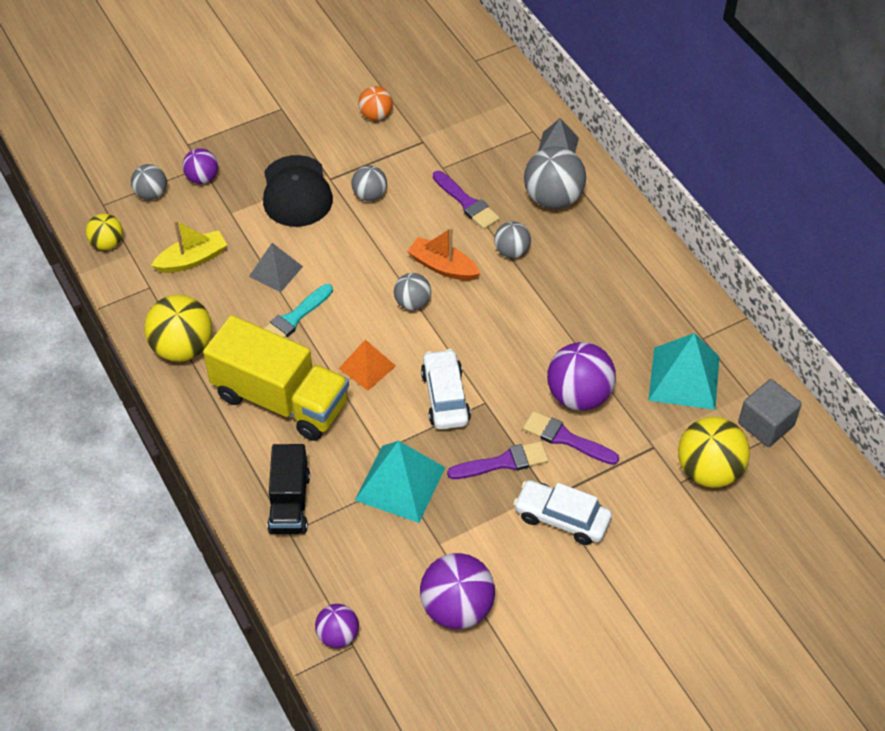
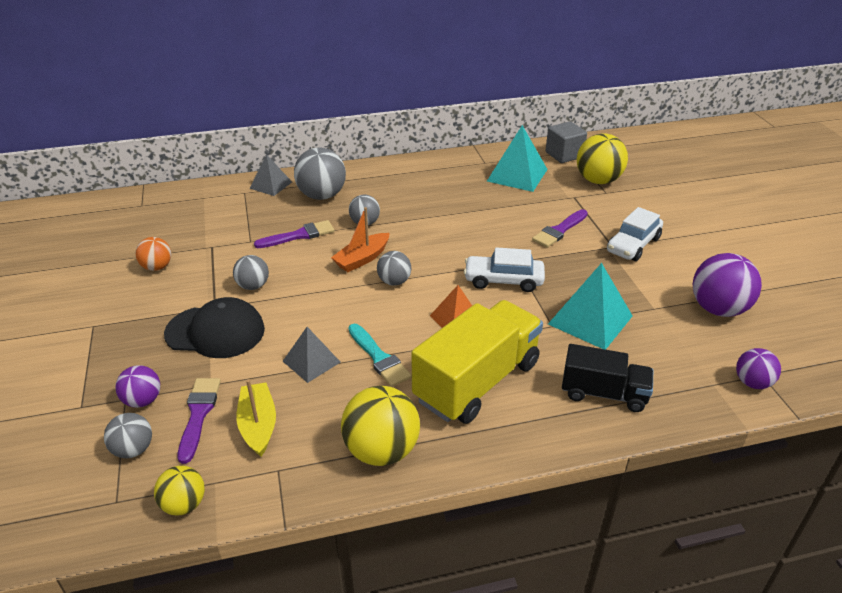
camera: 75 degrees left, 15 degrees down
(503, 462) = (576, 262): purple brush -> purple brush (198, 414)
(579, 395) = (520, 218): purple ball -> none

